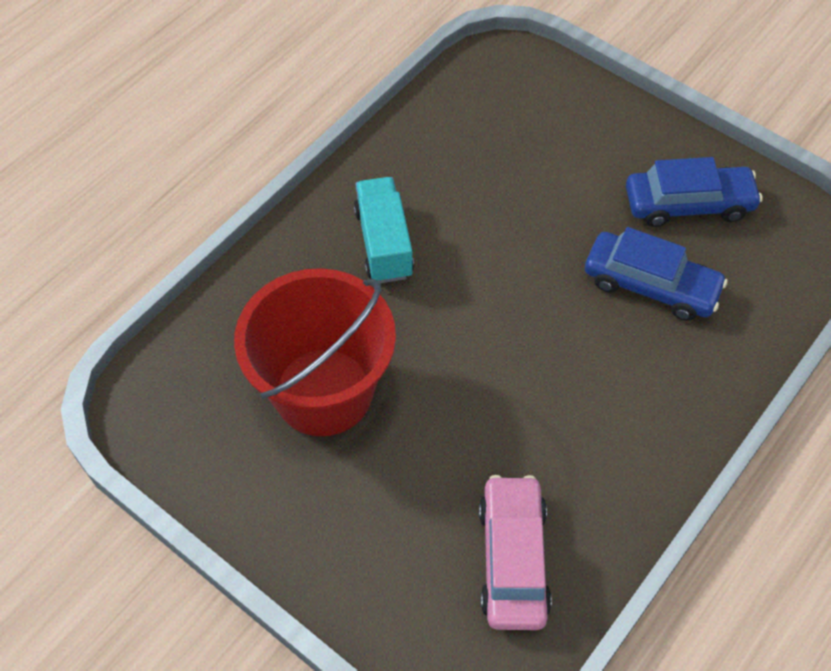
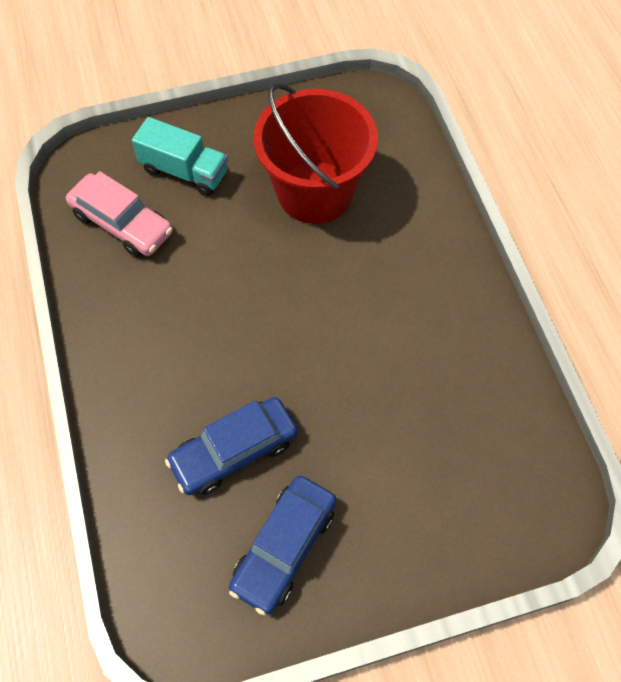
camera: 125 degrees right, 5 degrees up
(383, 243) = (410, 293): turquoise truck -> turquoise truck (185, 171)

